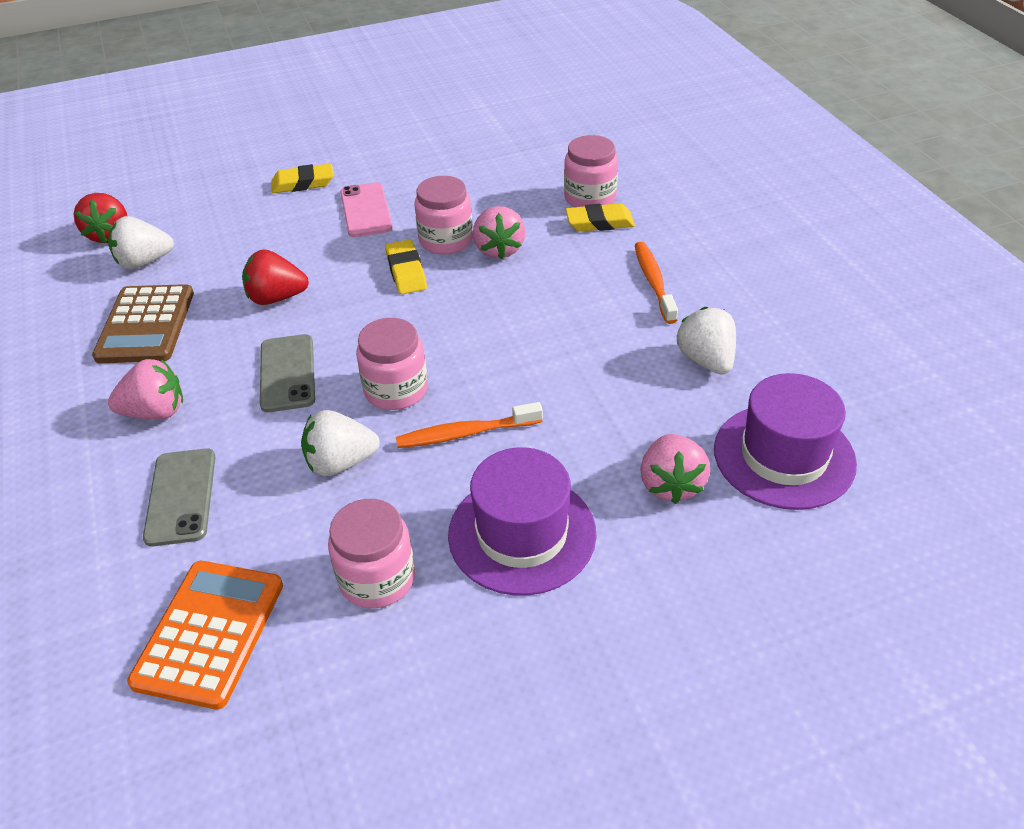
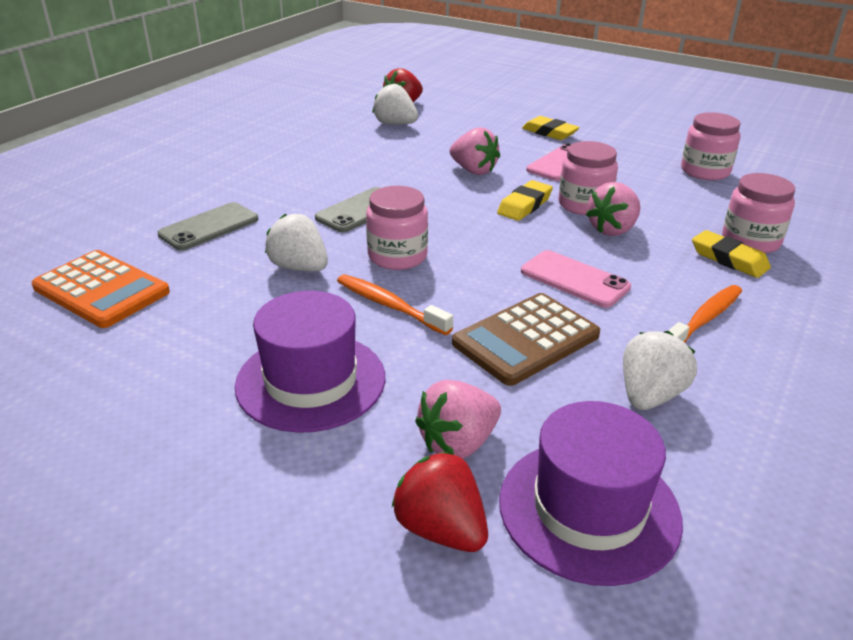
camera: 50 degrees right, 10 degrees down
(146, 325) = (342, 149): brown calculator -> brown calculator (526, 339)
(155, 412) = (272, 186): pink strawberry -> pink strawberry (473, 170)
(209, 633) = (101, 290): orange calculator -> orange calculator turned 60 degrees clockwise
(276, 298) = (425, 175): red strawberry -> red strawberry (441, 529)
(377, 578) = (203, 333): pink jar -> pink jar (705, 171)
(542, 311) = (574, 279): none -> pink phone

